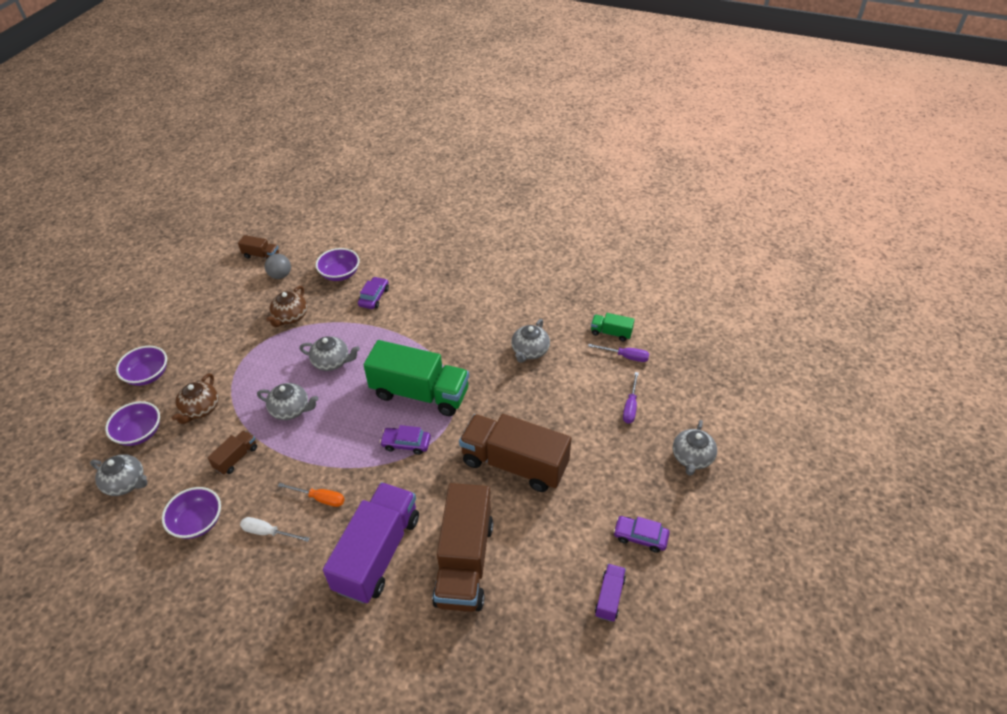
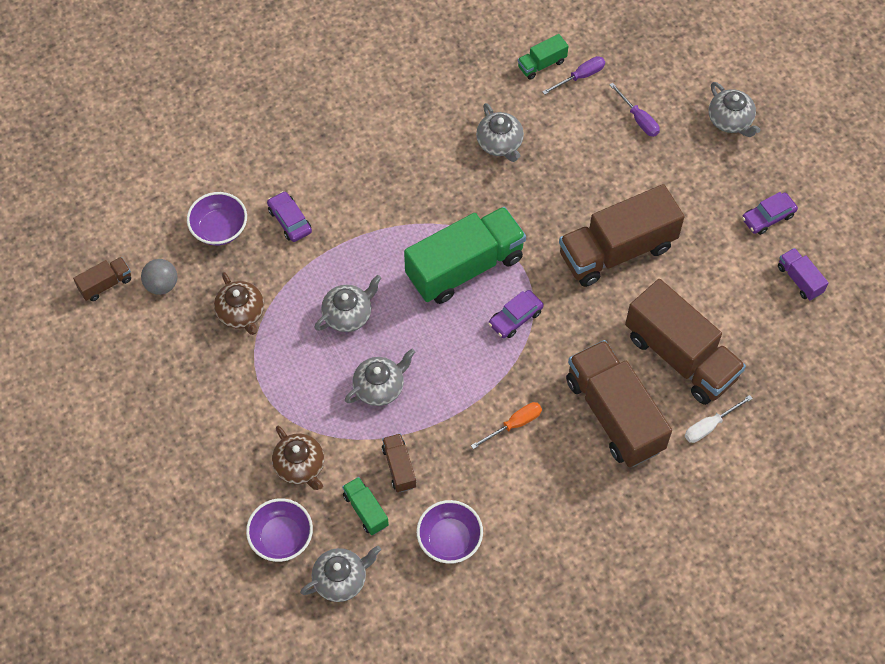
camera: 50 degrees left, 15 degrees up
(148, 375) = (199, 491): purple bowl -> none
(189, 462) = (365, 510): none -> green truck
(268, 532) = (515, 487): white screwdriver -> white screwdriver (709, 426)
(377, 553) = (614, 414): purple truck -> brown truck

